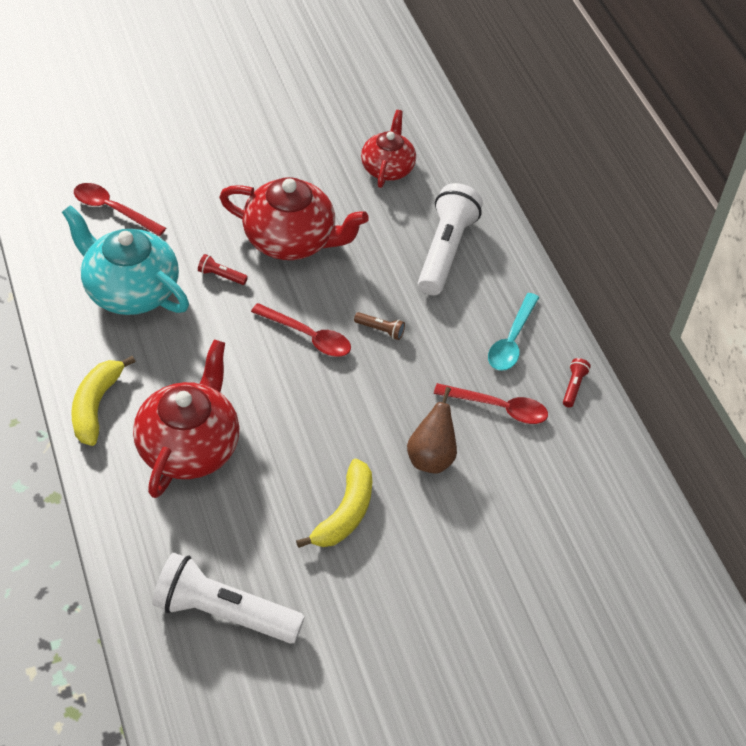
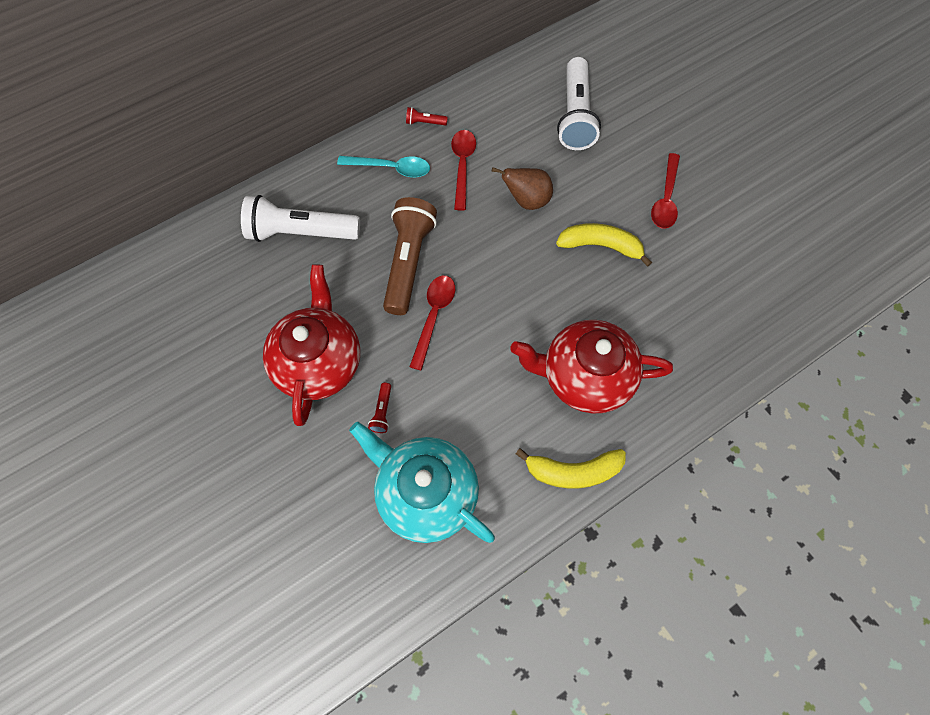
camera: 100 degrees left, 15 degrees up
(113, 210) = (317, 553): red spoon -> red spoon (665, 199)
(129, 290) = (425, 492): turquoise teapot -> turquoise teapot turned 105 degrees clockwise
(223, 612) = (720, 304): white flashlight -> white flashlight (575, 116)
(380, 330) = (409, 262): brown flashlight -> brown flashlight, size x2.49
(387, 168) = (200, 301): red teapot -> none

